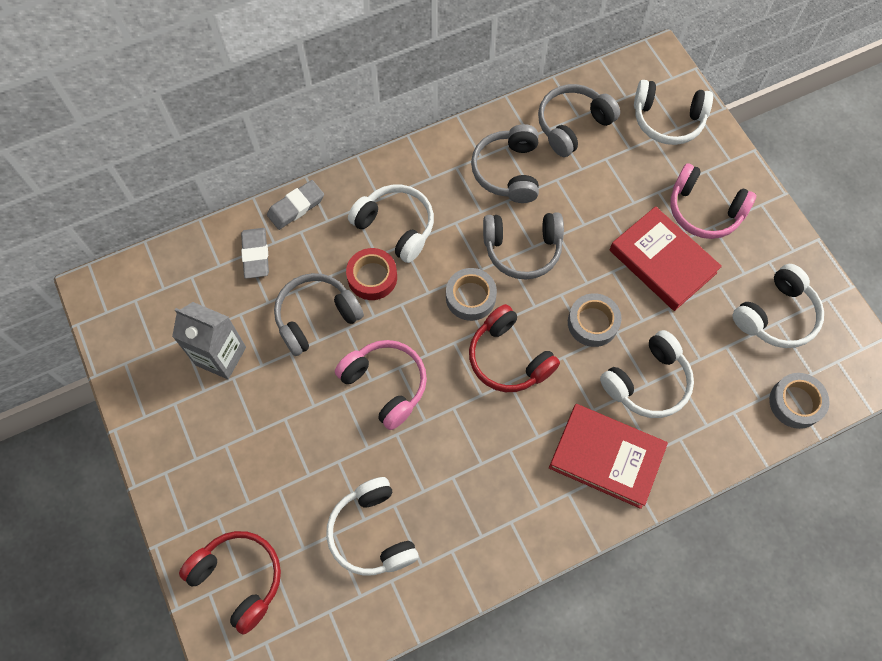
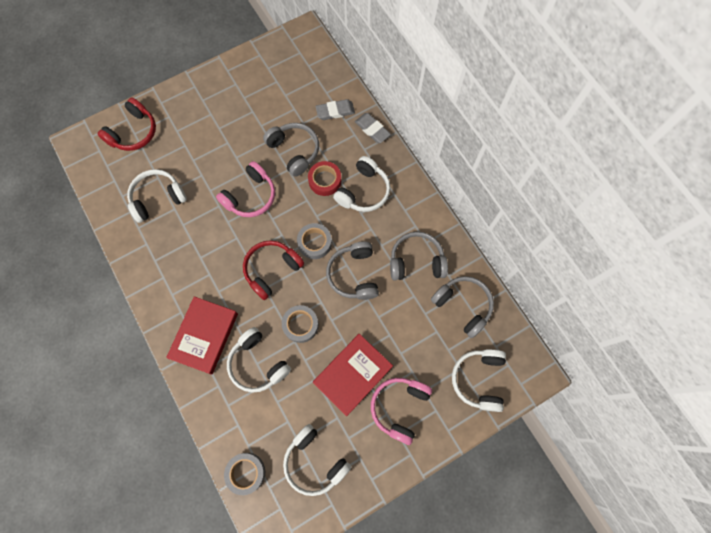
camera: 85 degrees right, 5 degrees up
(221, 356) = (266, 103): grey carton -> none

